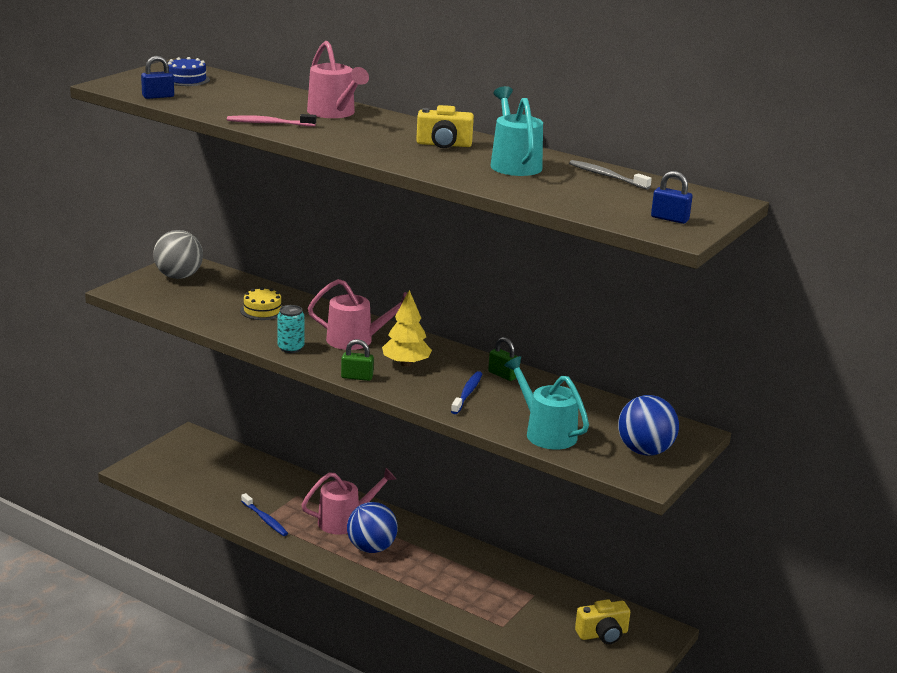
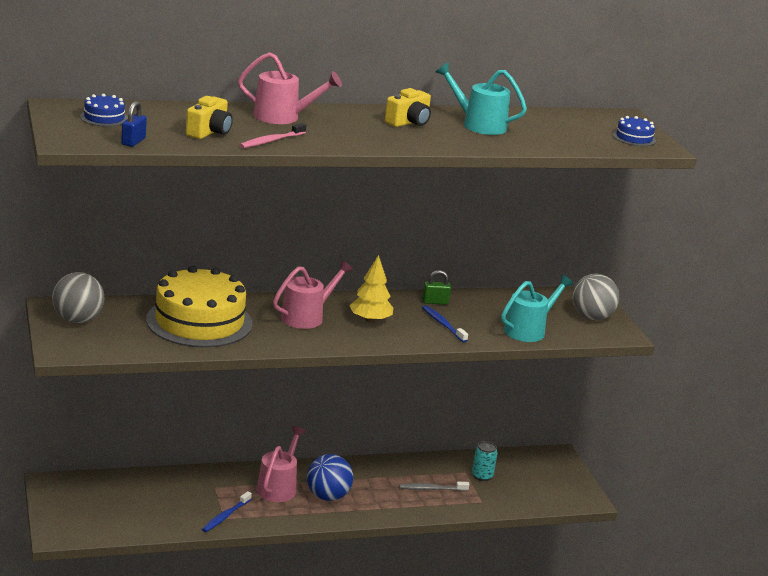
camera: 50 degrees left, 0 degrees up
(262, 310) = (199, 321): yellow cake -> yellow cake, size x2.41
(265, 519) = (225, 516): blue toothbrush -> blue toothbrush turned 120 degrees clockwise
(291, 348) = (281, 342): turquoise can -> turquoise can (482, 476)
(357, 377) = (363, 344): green padlock -> none
(545, 432) = (529, 330): turquoise watering can -> turquoise watering can turned 135 degrees clockwise
(602, 634) = (535, 475): yellow camera -> yellow camera (209, 132)
(607, 176) = (539, 117): grey toothbrush -> grey toothbrush (431, 489)
(645, 451) = (591, 317): blue ball -> grey ball
(669, 219) = (634, 138): blue padlock -> blue cake

